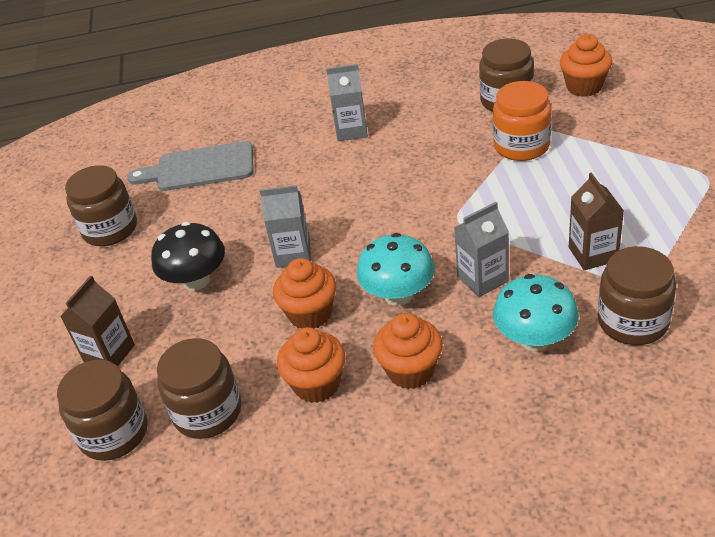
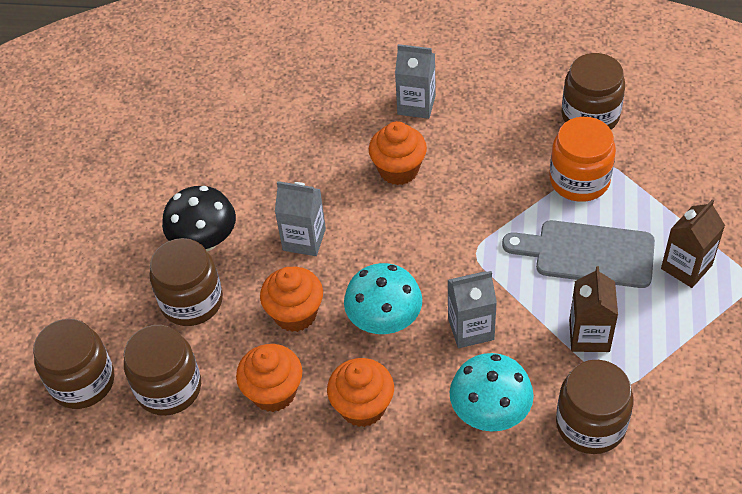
camera: 15 degrees right, 10 degrees up
(109, 353) = (102, 296): brown carton -> brown carton (686, 267)
(110, 229) = (144, 153): brown jar -> brown jar (192, 301)
(200, 168) = (251, 105): grey cutting board -> grey cutting board (588, 254)
(584, 87) = (679, 123): orange cupcake -> orange cupcake (398, 170)

